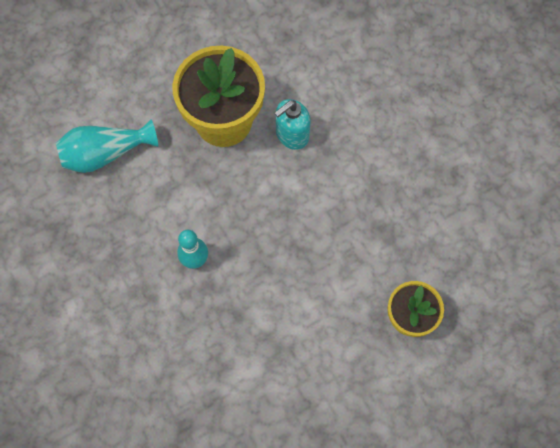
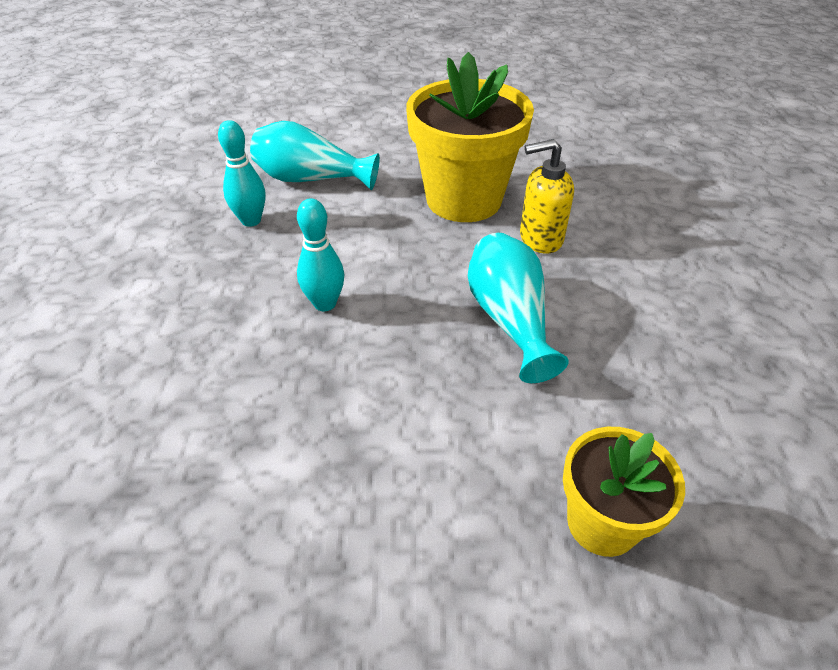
camera: 30 degrees right, 25 degrees down
(95, 216) = (251, 220): none -> turquoise bowling pin
(291, 135) = (540, 239): turquoise soap dispenser -> yellow soap dispenser
(307, 215) = (509, 320): none -> turquoise vase

